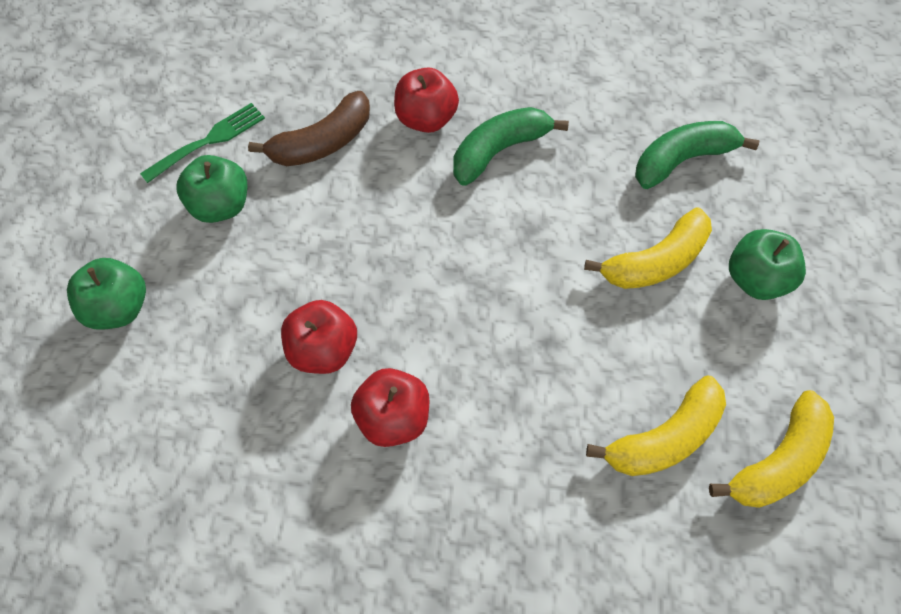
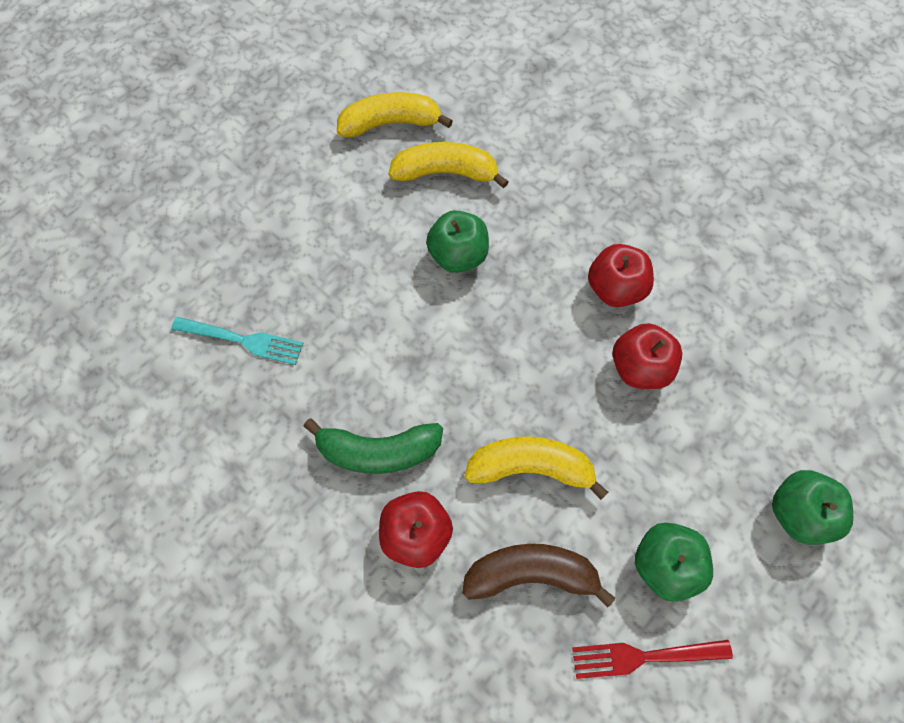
camera: 145 degrees left, 5 degrees up
(207, 142) = (645, 656): green fork -> red fork
(655, 261) = (344, 277): yellow banana -> yellow banana (530, 467)
(682, 160) = (242, 340): green banana -> turquoise fork
(755, 279) = (289, 222): green apple -> green apple (458, 255)

